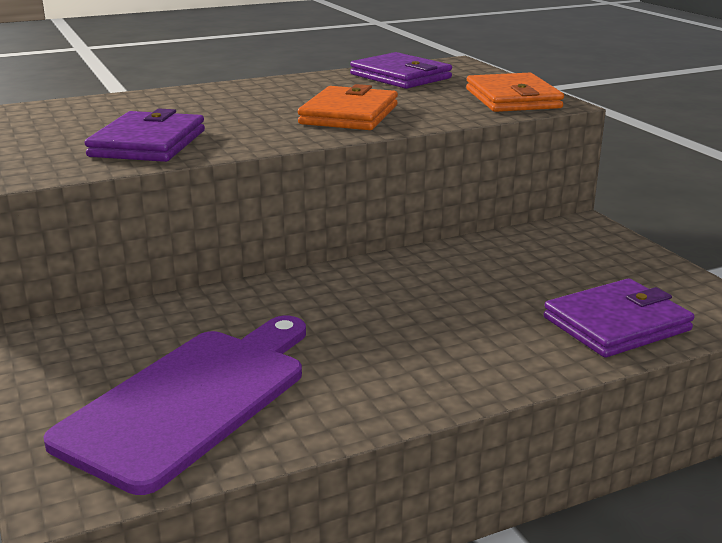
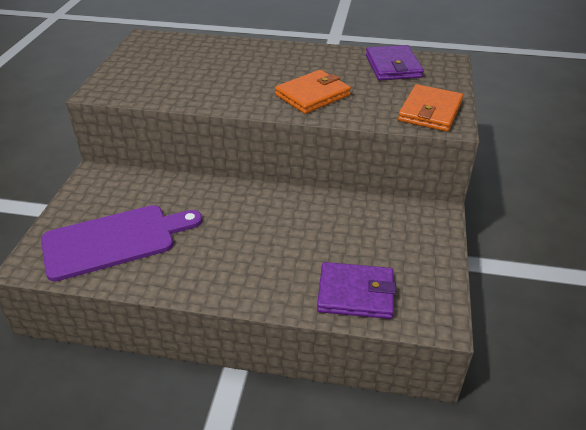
camera: 35 degrees right, 15 degrees up
(148, 143) = (186, 87): purple wallet -> none

